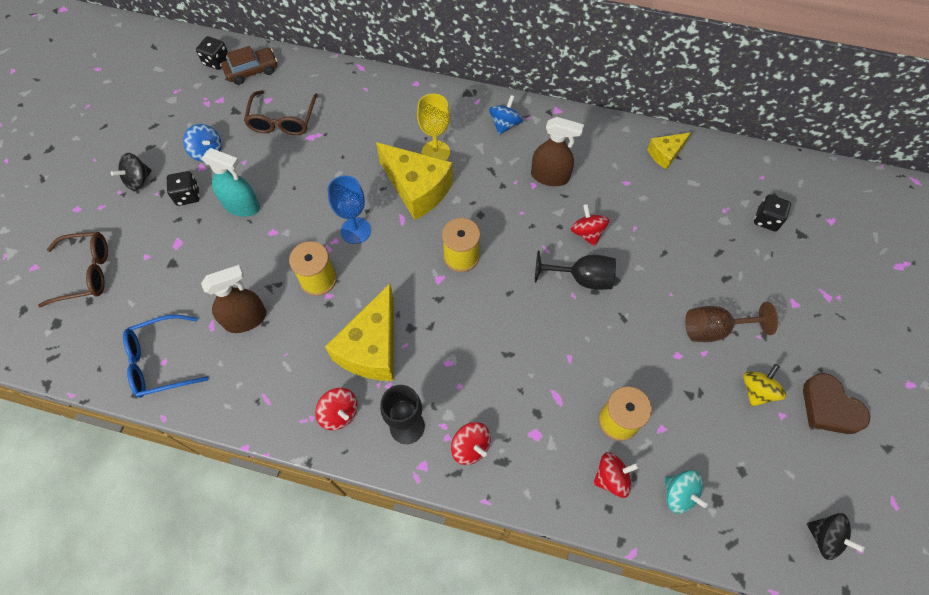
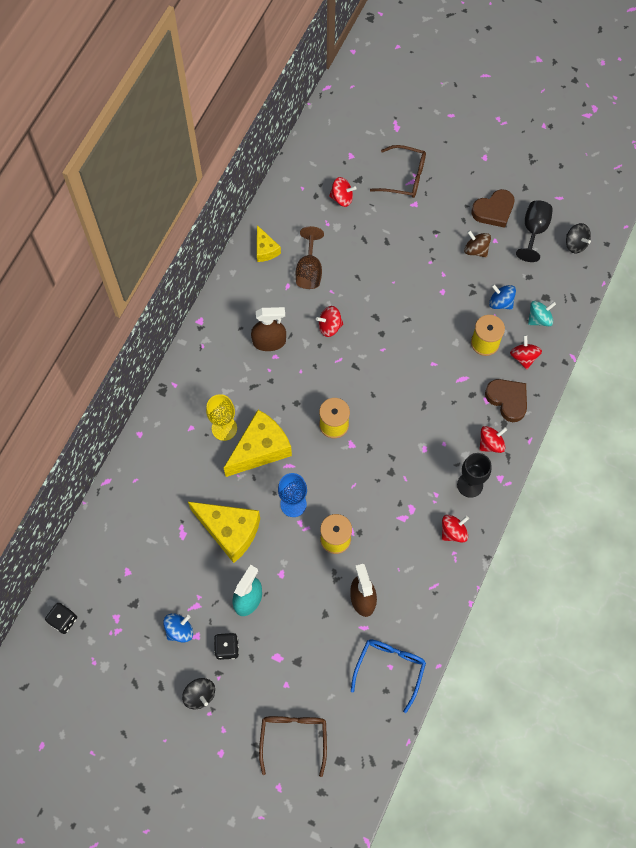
camera: 80 degrees left, 5 degrees up
(160, 361) = (390, 669): blue glasses -> blue glasses turned 150 degrees counterclockwise
(252, 71) = (85, 585): brown car -> none
(282, 121) = (157, 559): brown glasses -> brown glasses (404, 177)
(372, 348) = (403, 503): yellow cheese -> yellow cheese (229, 531)
(505, 124) = (206, 366): blue spinning top -> blue spinning top (500, 302)
(540, 462) = (507, 400): none -> brown heart
(550, 176) = (269, 342): brown spray bottle -> brown spray bottle turned 60 degrees clockwise
(582, 279) = (369, 340): black goblet -> black goblet (534, 231)
(713, 329) = (426, 262): brown goblet -> brown goblet (309, 270)
(757, 391) = (476, 250): yellow spinning top -> brown spinning top
(766, 220) = (342, 198): black dice -> red spinning top
(824, 538) = (575, 244): black spinning top -> black spinning top turned 90 degrees clockwise

